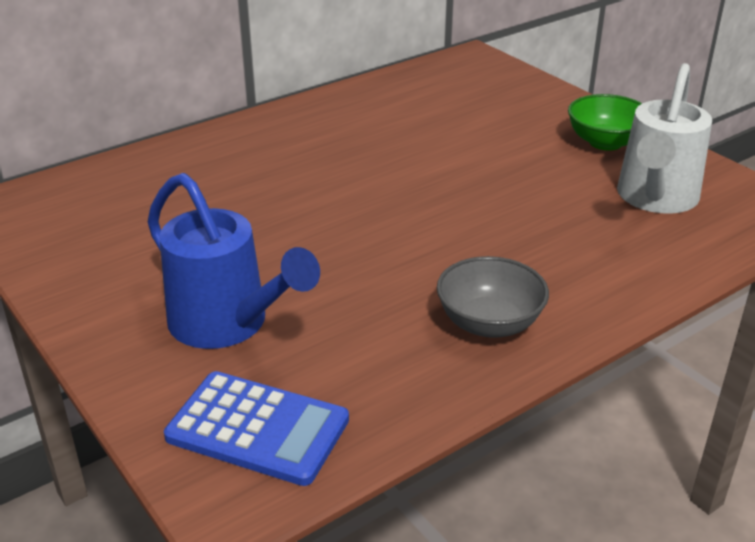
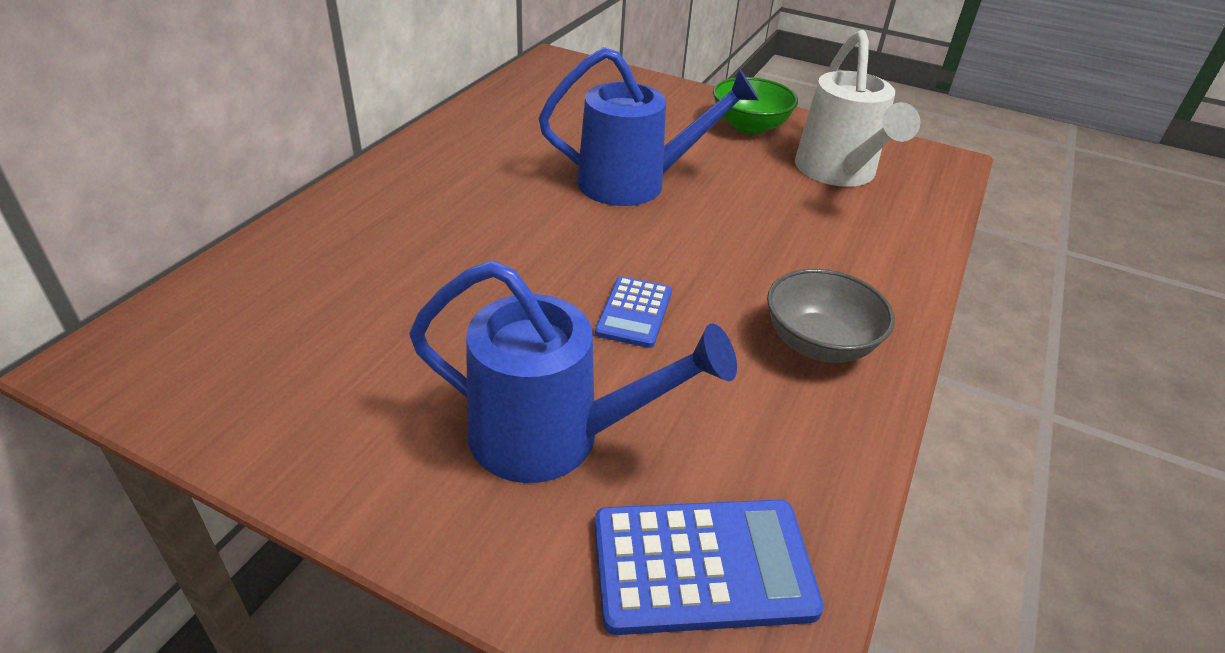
camera: 30 degrees left, 5 degrees up
(359, 262) = (634, 312): none -> blue calculator
(450, 169) = (635, 183): none -> blue watering can

